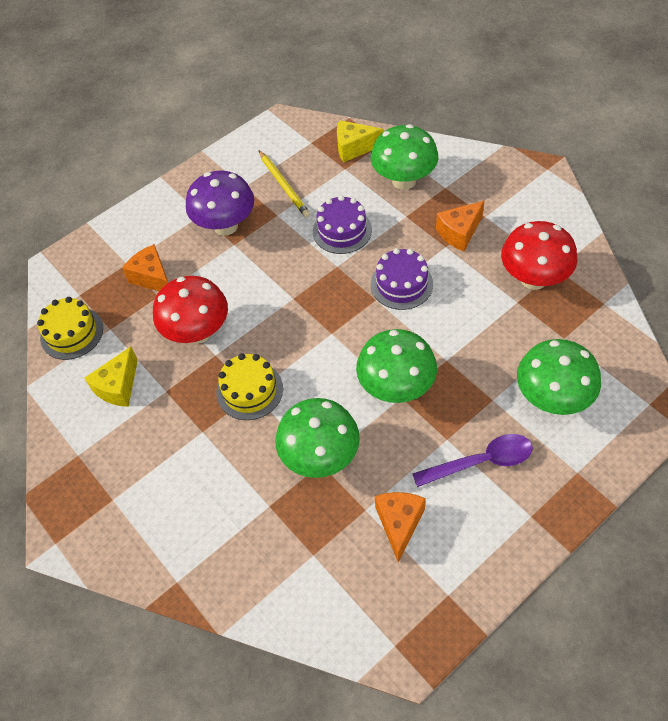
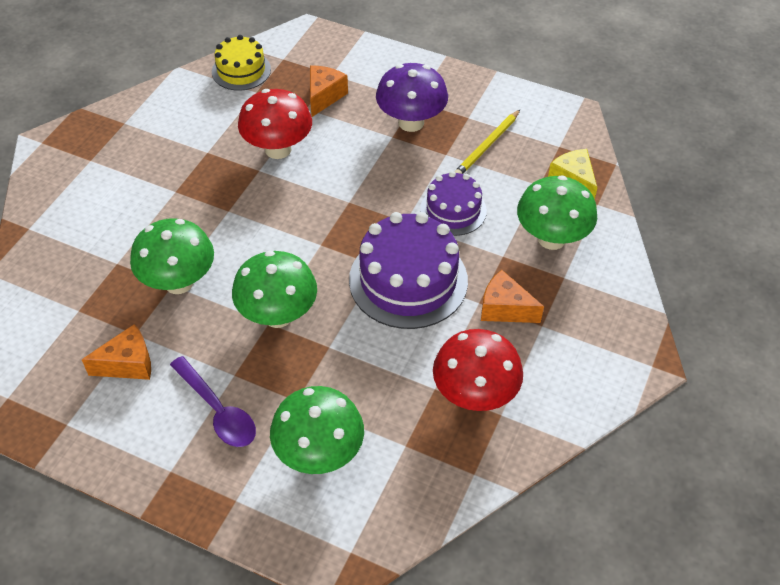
camera: 60 degrees right, 5 degrees down
(118, 387) = (199, 120): yellow cheese -> none
(249, 390) = (230, 207): yellow cake -> none
(401, 284) = (408, 280): purple cake -> purple cake, size x1.69

